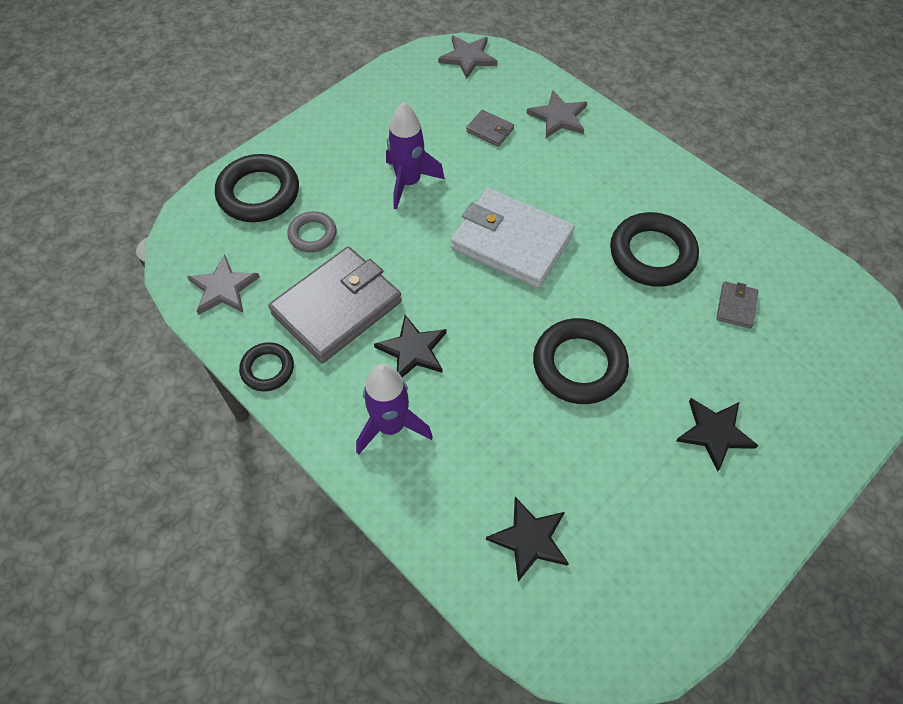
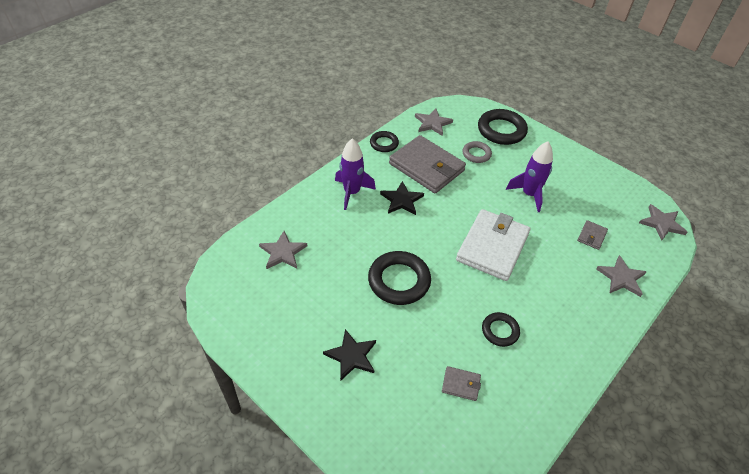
camera: 85 degrees right, 10 degrees down
(529, 539) = (283, 252): black star -> grey star
(652, 254) = (500, 331): black ring -> black ring, size x0.57

